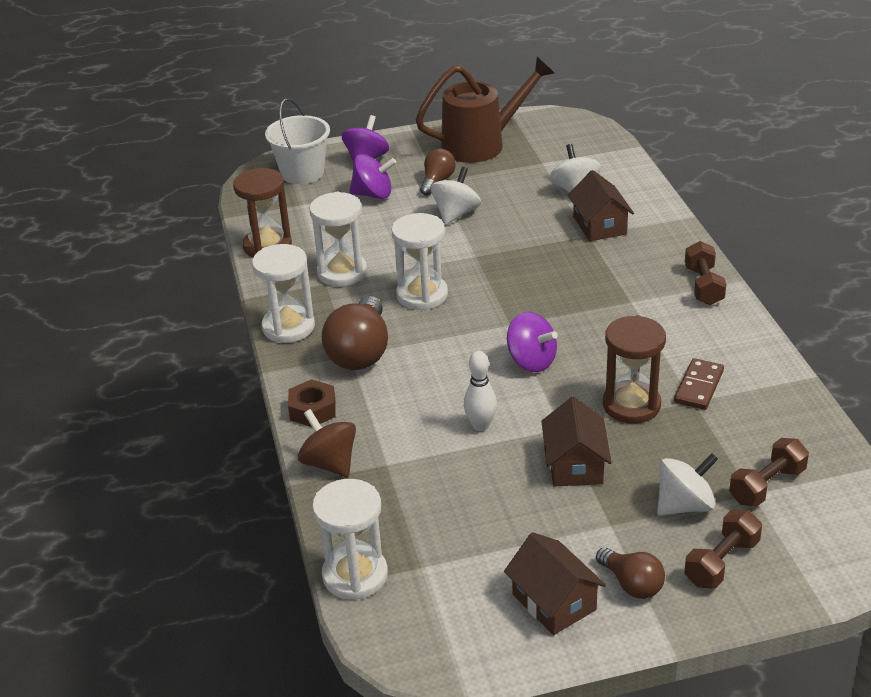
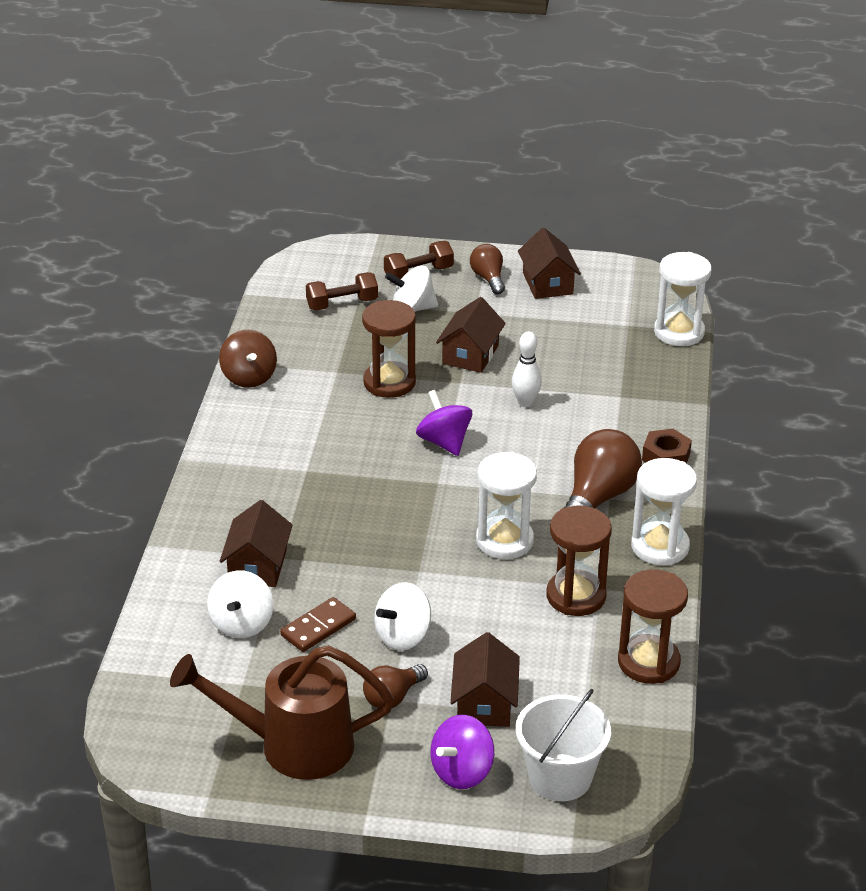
camera: 160 degrees left, 0 degrees up
(329, 463) = (668, 409): brown spinning top -> brown spinning top (249, 377)
(342, 272) = (576, 596): white hourglass -> brown hourglass
(373, 194) = (484, 703): purple spinning top -> brown house
(699, 387) = (321, 380): brown domino -> brown domino (318, 627)
(703, 286) = (224, 464): brown dumbbell -> none

